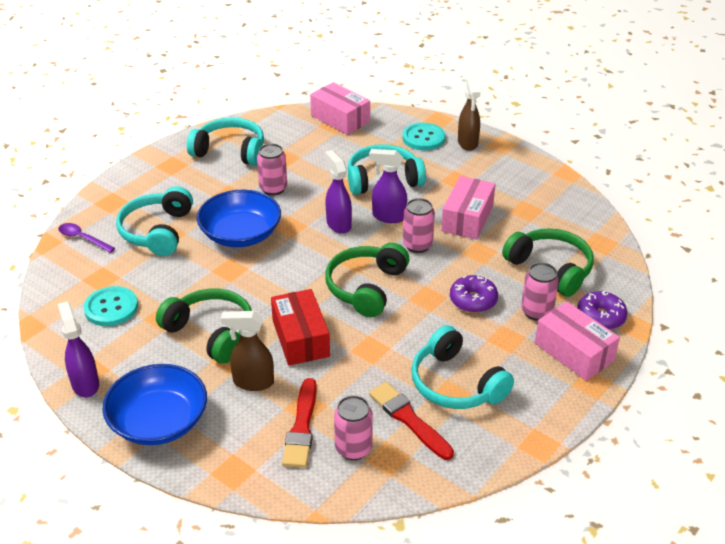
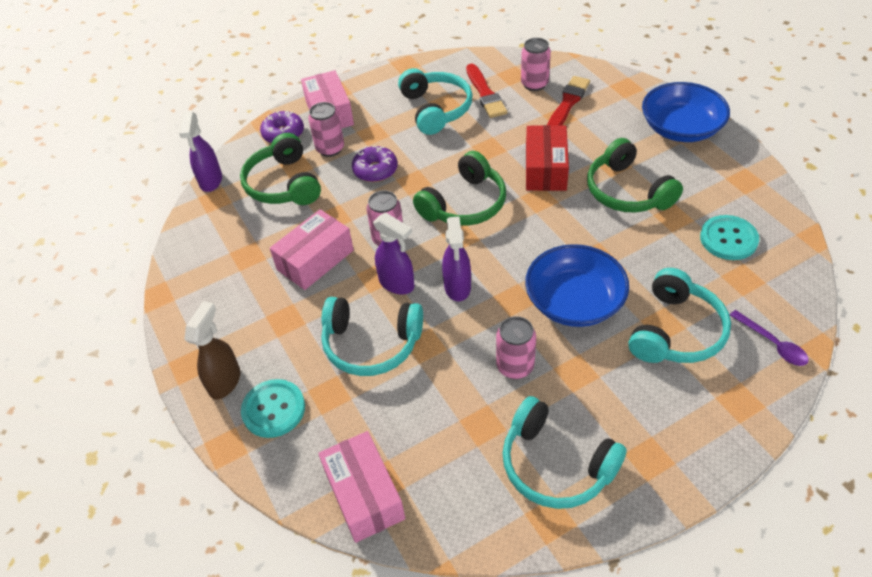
camera: 155 degrees left, 10 degrees up
(85, 384) = (747, 169): purple spray bottle -> purple spray bottle (211, 181)
(252, 382) = (598, 142): brown spray bottle -> none

